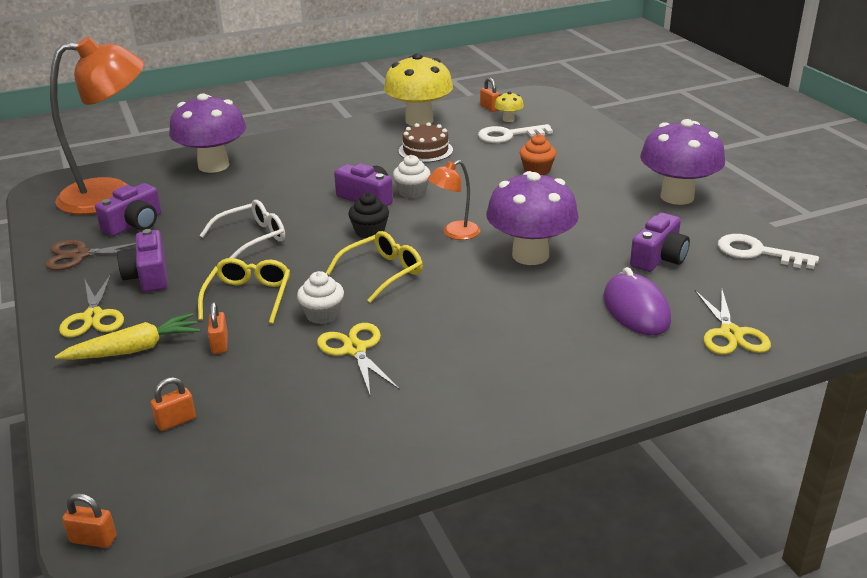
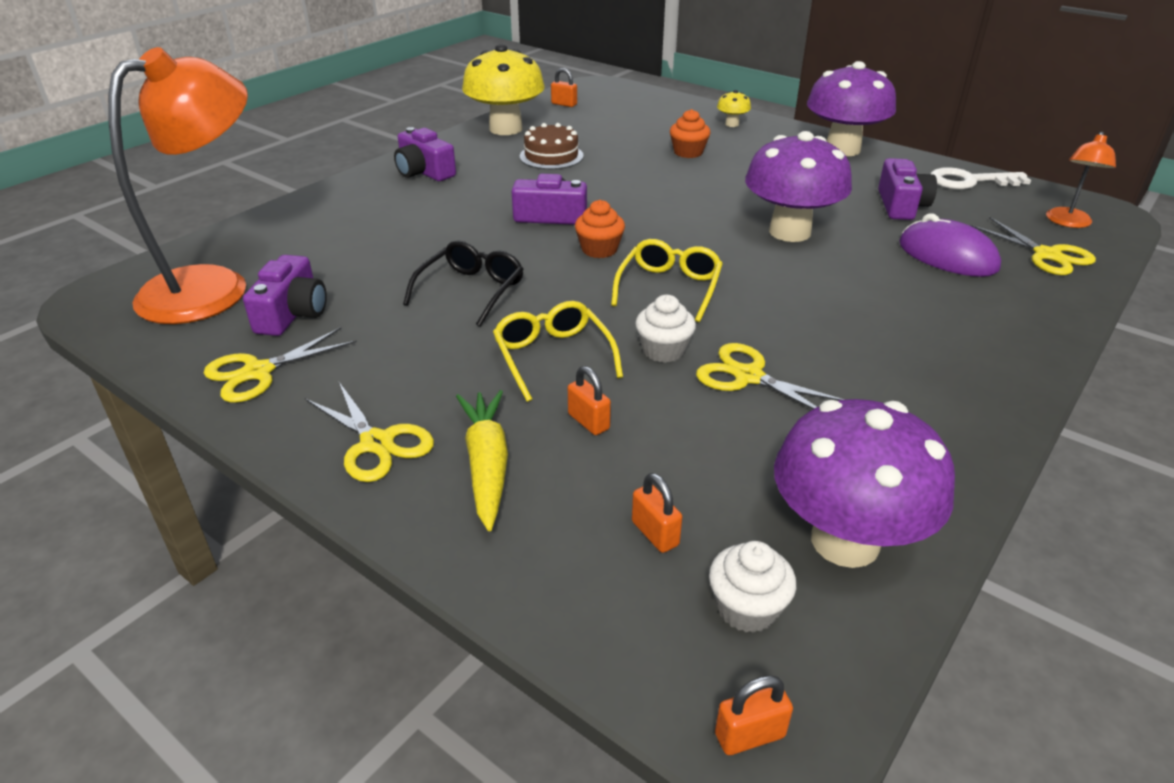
camera: 30 degrees left, 5 degrees up
(80, 255) = (258, 372): brown scissors -> yellow scissors
(134, 349) = (486, 465): yellow carrot -> yellow carrot turned 45 degrees counterclockwise
(148, 276) = (390, 369): purple camera -> purple camera (424, 172)
(176, 421) = (655, 533): orange padlock -> orange padlock turned 60 degrees counterclockwise
(213, 166) = (317, 222): purple mushroom -> purple mushroom (845, 541)
(252, 238) = (471, 290): white glasses -> black glasses
(370, 232) = (599, 249): black cupcake -> orange cupcake
(412, 192) = (591, 199): white cupcake -> white cupcake (747, 608)
(454, 233) = (690, 229): orange lamp -> orange lamp (1067, 222)
(508, 119) = (597, 111): yellow mushroom -> yellow mushroom (732, 124)
(508, 135) = (617, 126): white key -> none

